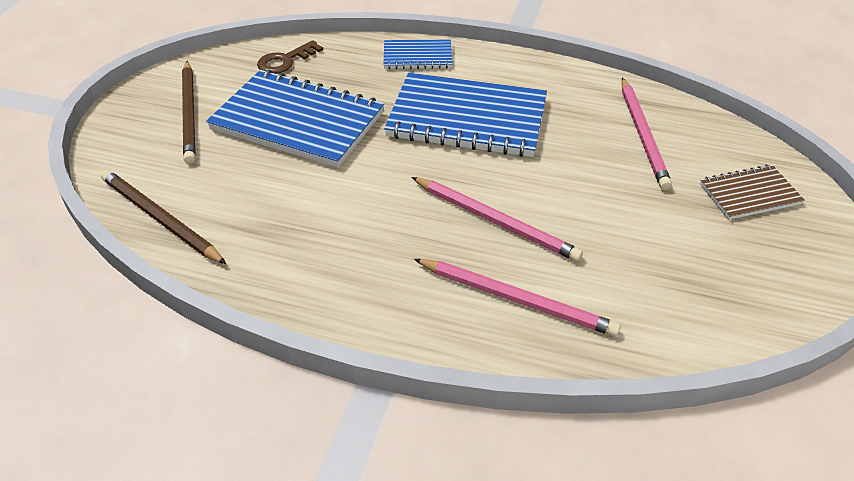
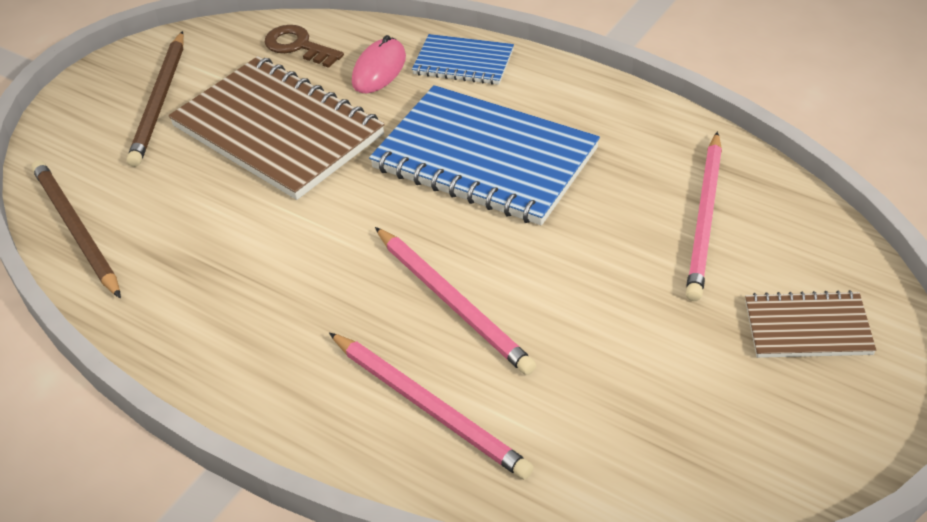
camera: 20 degrees right, 0 degrees up
(285, 61) = (298, 46): brown key -> brown key turned 60 degrees clockwise
(297, 121) = (277, 131): blue notebook -> brown notebook
(356, 69) = (379, 70): none -> pink mouse

